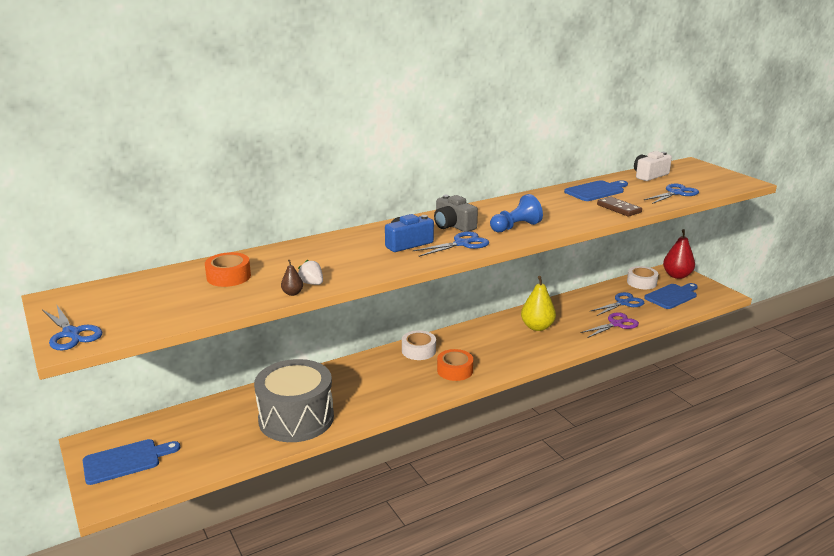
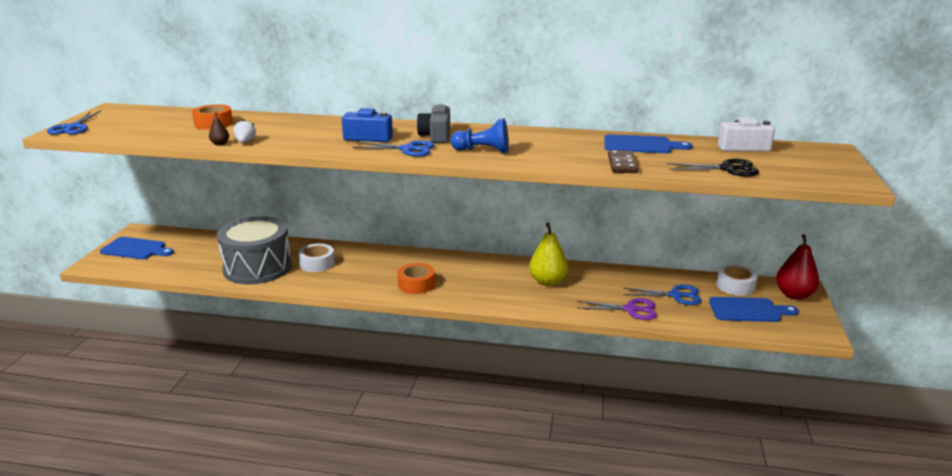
camera: 40 degrees right, 0 degrees up
(418, 350) = (416, 259): white tape -> white tape (317, 263)
(676, 193) = (727, 169): blue scissors -> black scissors

